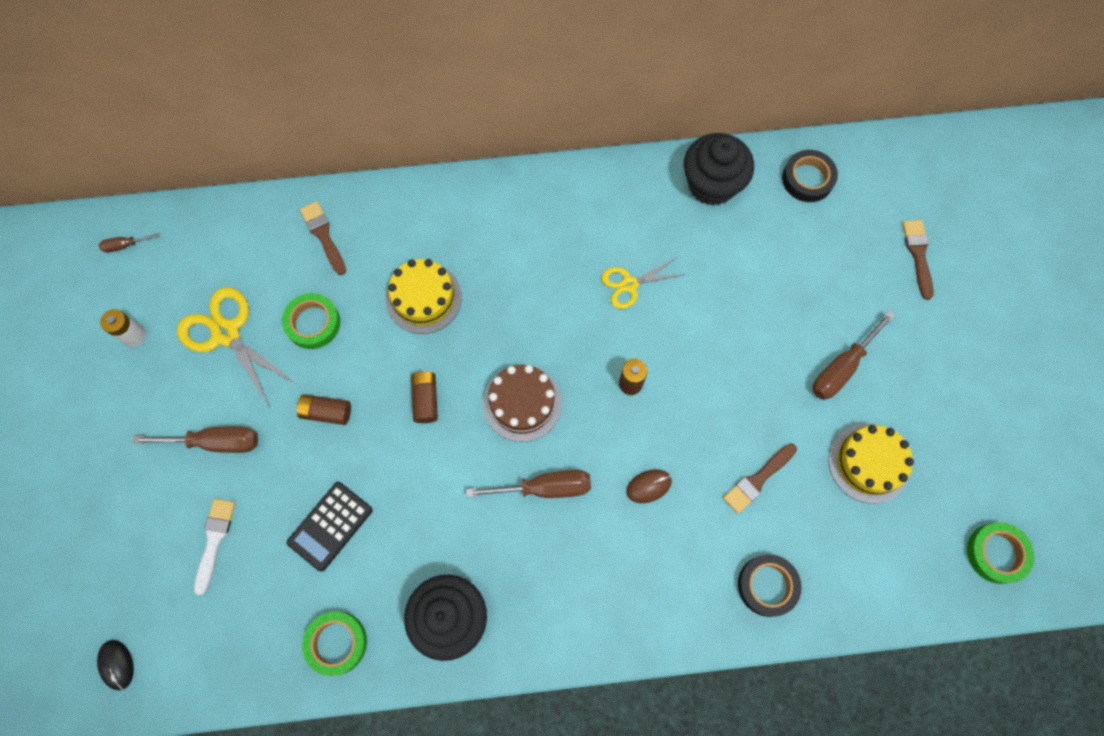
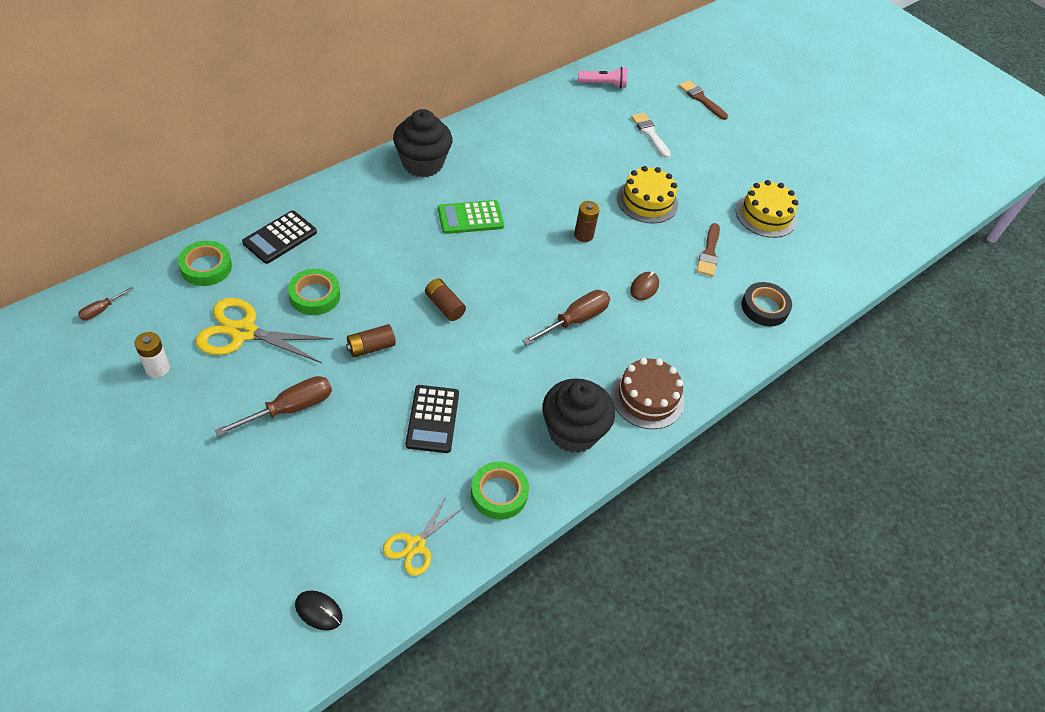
camera: 40 degrees left, 20 degrees down
(214, 540) = (341, 476): white brush -> white brush (650, 133)
(323, 235) = (280, 237): brown brush -> black calculator
(423, 298) = (392, 245): yellow cake -> yellow cake (647, 201)
(522, 403) = (518, 277): brown cake -> brown cake (647, 398)
(524, 301) = (470, 217): none -> green calculator
(629, 284) = (536, 180): yellow scissors -> yellow scissors (415, 545)
(711, 184) = (545, 108): black cupcake -> black cupcake (422, 163)
(807, 179) = (603, 84): black tape -> pink flashlight
(842, 367) = (707, 172): brown screwdriver -> none
(996, 553) = (874, 229): green tape -> green tape (206, 267)

